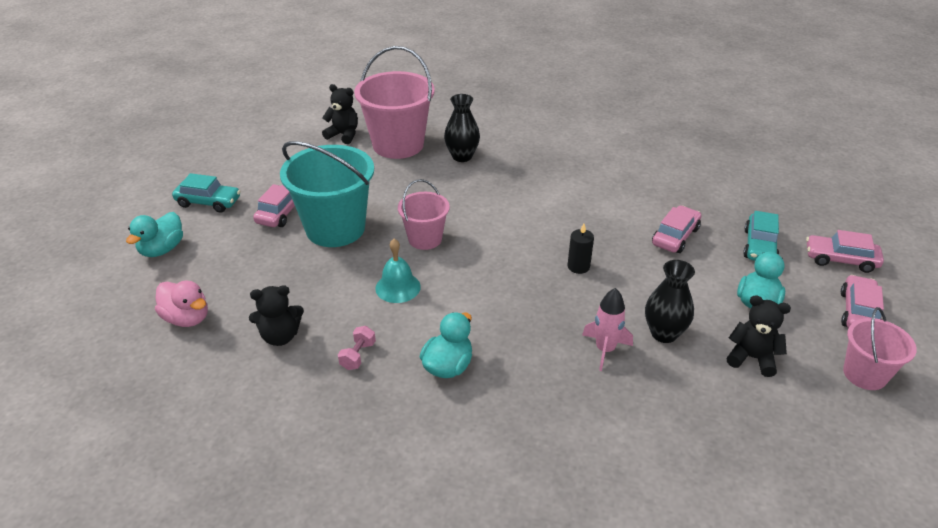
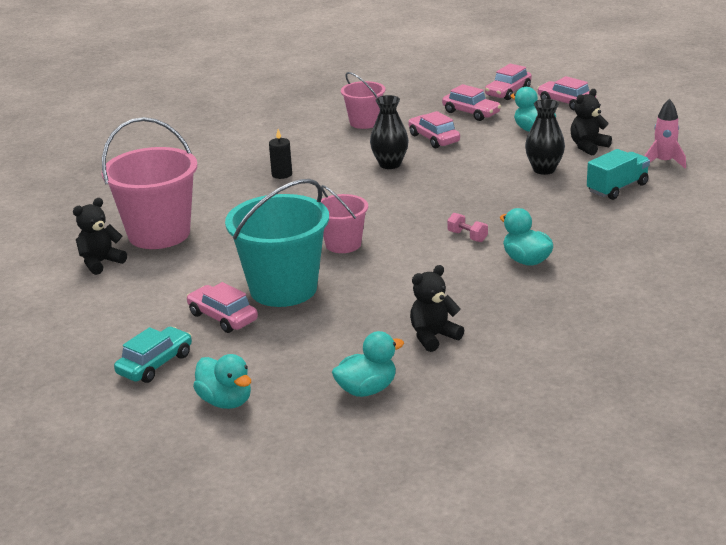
camera: 65 degrees left, 10 degrees down
(187, 318) = (367, 389): pink duck -> turquoise duck
(280, 336) = (433, 337): black teddy bear -> black teddy bear turned 135 degrees counterclockwise
(358, 355) = (486, 300): pink dumbbell -> pink dumbbell (467, 236)
(398, 287) = (406, 268): turquoise bell -> none
(462, 156) = (220, 204): black vase -> black vase (390, 164)
(578, 266) = (441, 184): black candle -> black candle (282, 174)
(605, 350) = (547, 194): pink rocket -> pink rocket (664, 162)
(660, 407) = (617, 188): none -> turquoise truck
(759, 246) = (471, 113): turquoise car -> pink car
(864, 374) = (624, 118): pink bucket -> pink bucket (364, 122)

